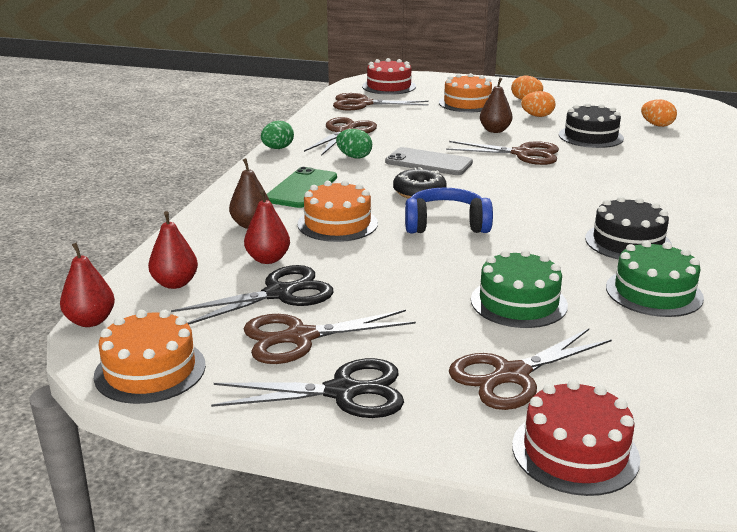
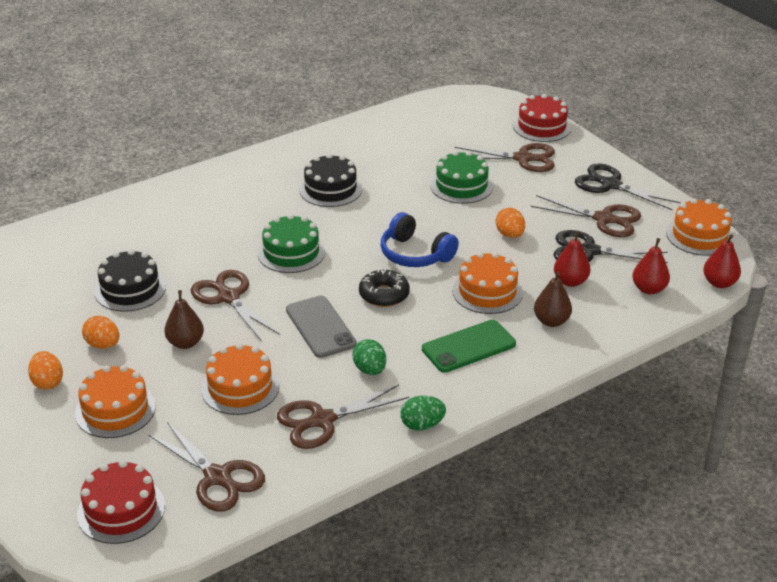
camera: 140 degrees left, 10 degrees up
(420, 127) = (240, 388): none -> orange cake
(654, 292) = (382, 159): green cake -> green cake (291, 252)
(657, 125) = (45, 274): orange egg -> orange egg (509, 235)

